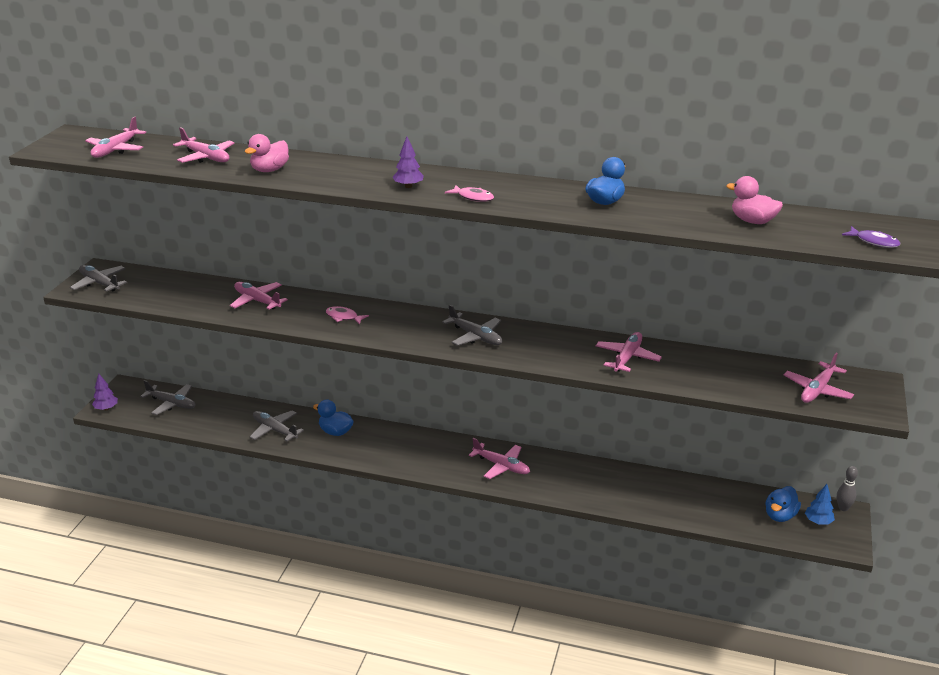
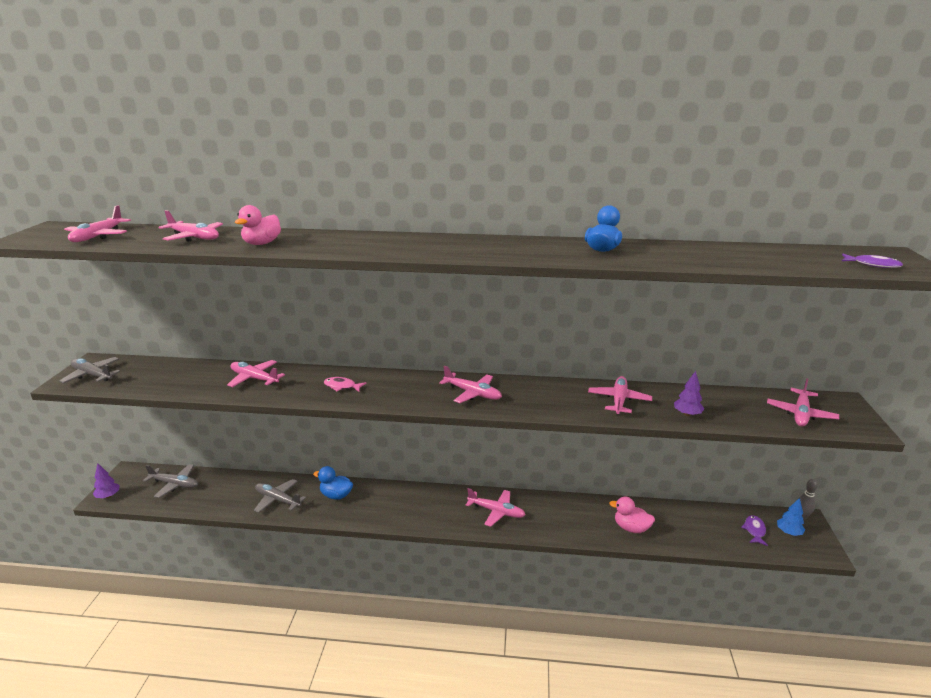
camera: 10 degrees left, 5 degrees down
(408, 186) = (406, 248): purple tree -> purple tree (687, 414)
(473, 197) = (474, 253): pink fish -> none
(475, 336) = (472, 393): grey plane -> pink plane
(752, 221) = (749, 256): pink duck -> pink duck (631, 528)
(780, 515) = (754, 530): blue duck -> purple fish

